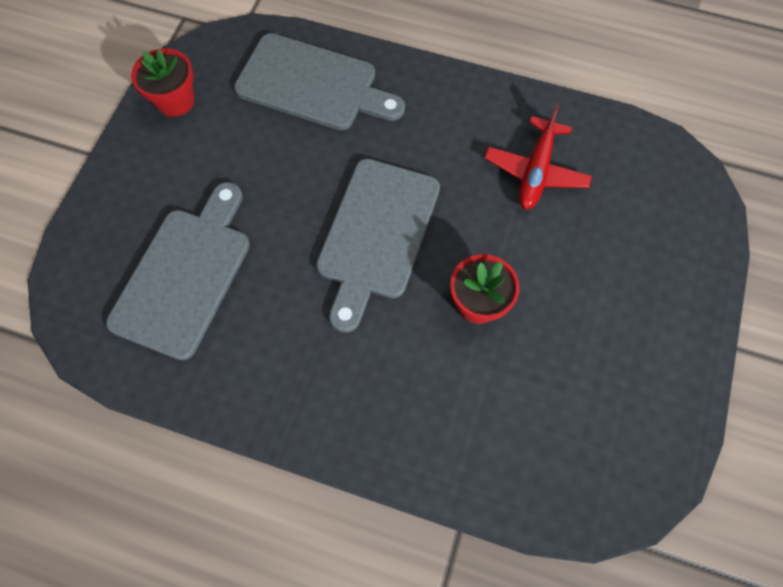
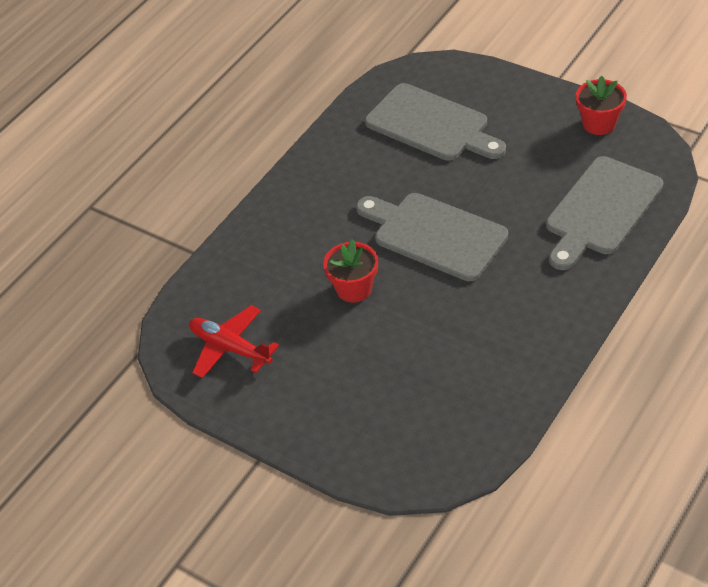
camera: 110 degrees right, 20 degrees down
(536, 171) = (469, 352): red plane -> red plane (230, 348)

